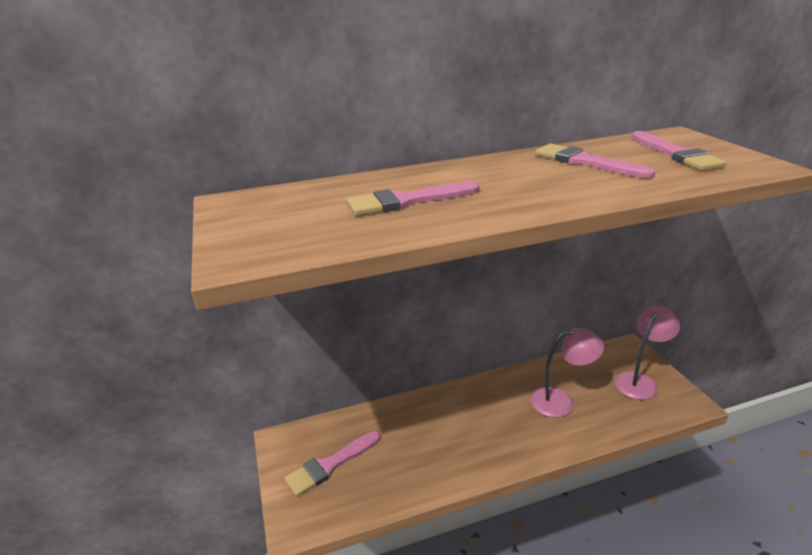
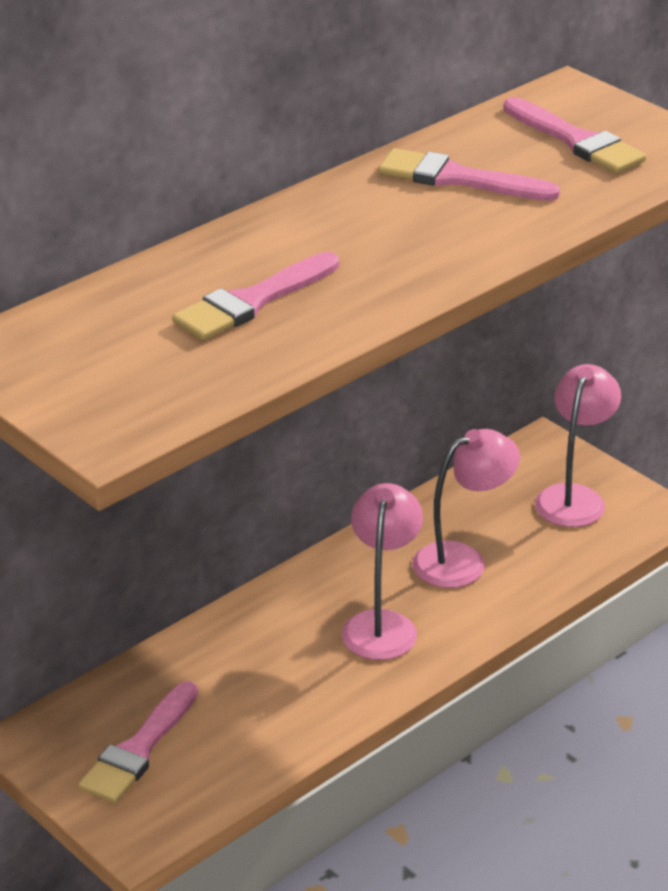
camera: 25 degrees left, 5 degrees up
(499, 427) = (382, 624): none -> pink lamp

